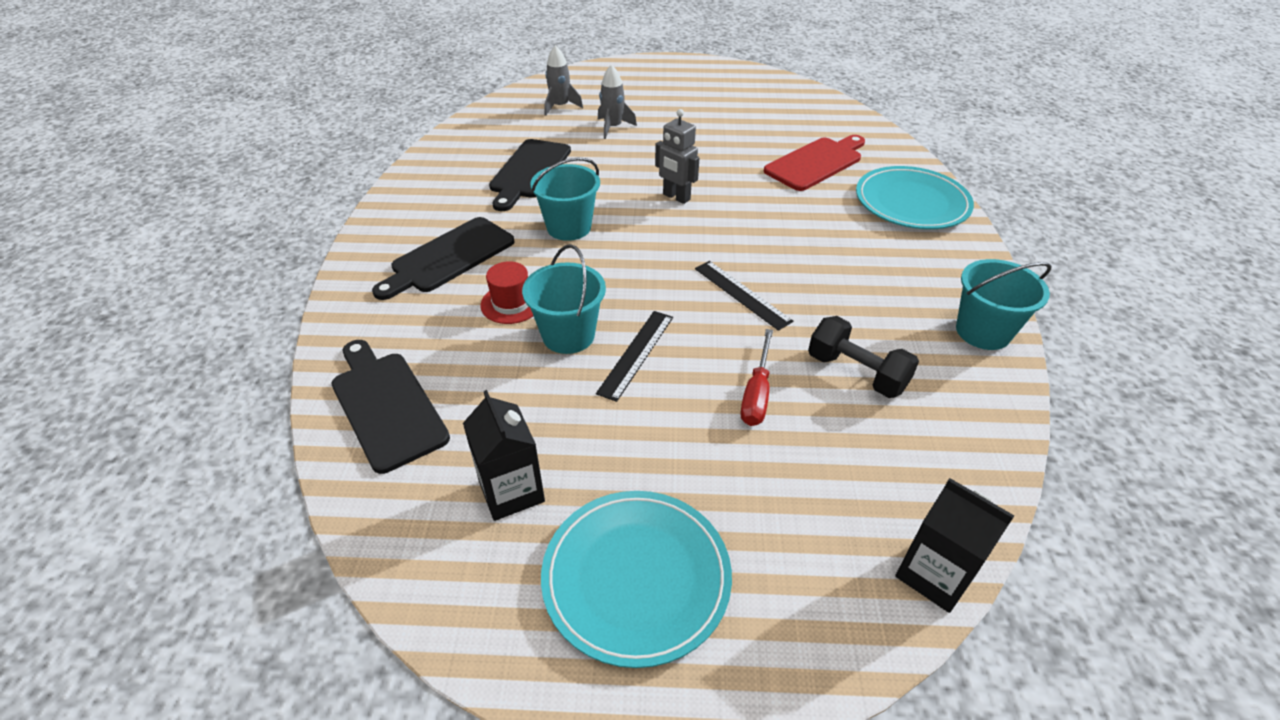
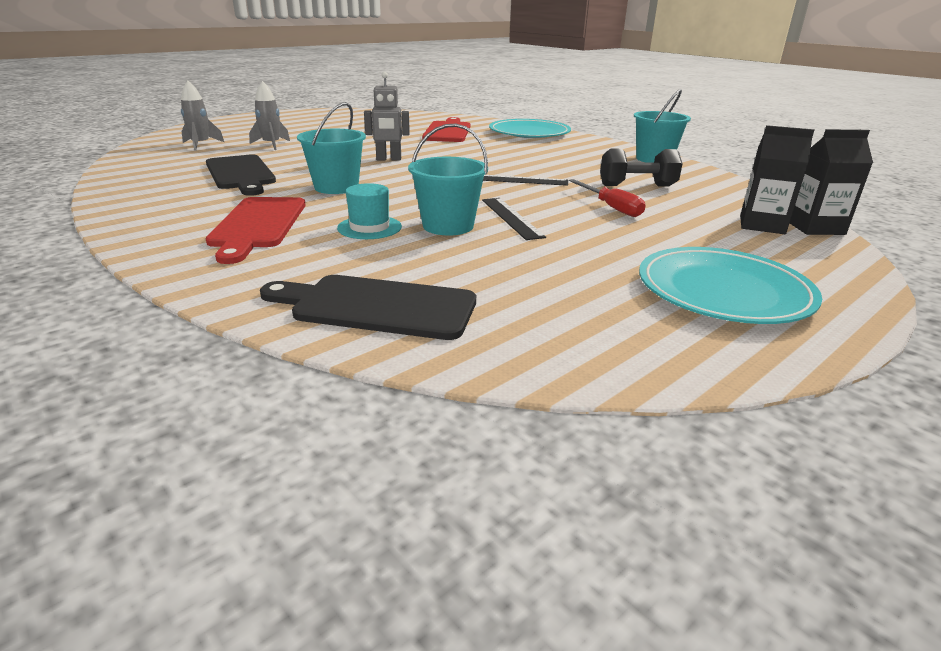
camera: 45 degrees left, 15 degrees down
(449, 257) = (258, 225): black cutting board -> red cutting board
(511, 303) = (369, 227): red hat -> turquoise hat
(511, 491) = (574, 297): black carton -> black carton (762, 225)

